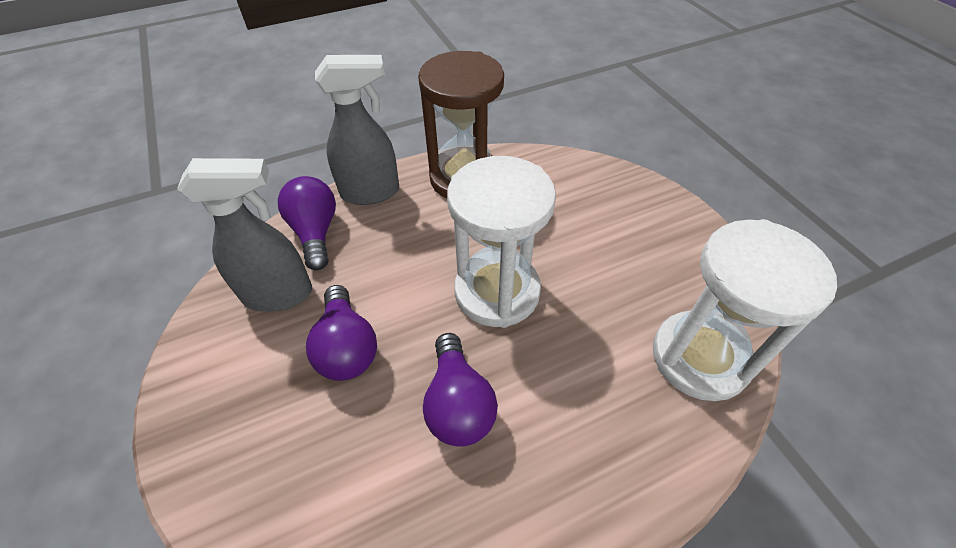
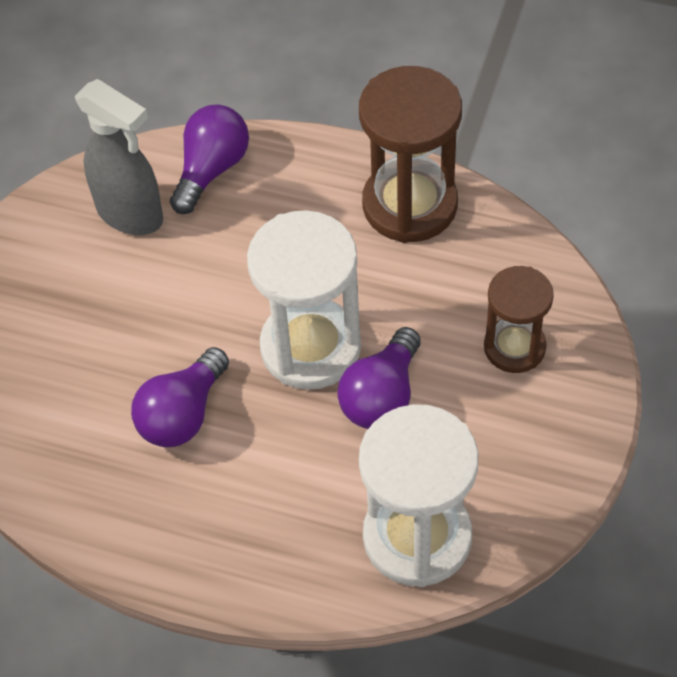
camera: 45 degrees right, 5 degrees up
(347, 347) = (143, 303): purple light bulb -> purple light bulb (382, 396)
(371, 192) = (301, 158): grey spray bottle -> none
(608, 210) = (514, 347): none -> brown hourglass

